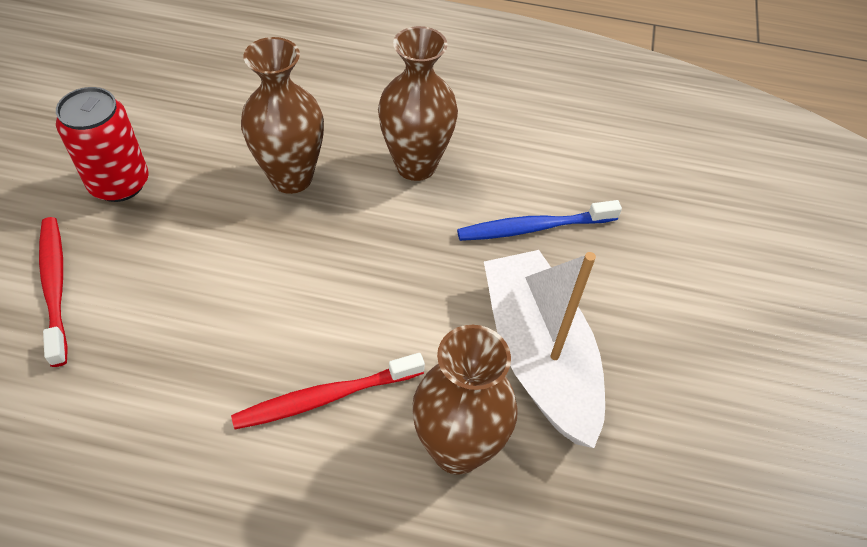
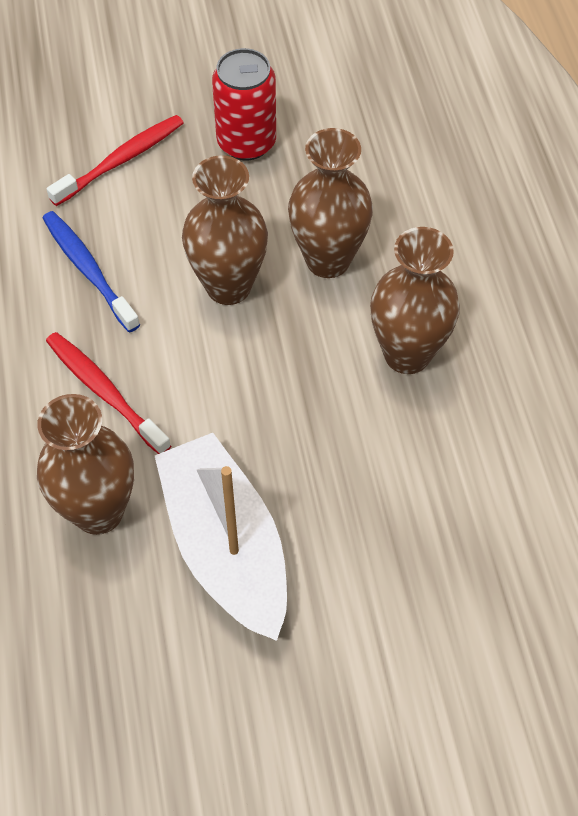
camera: 70 degrees right, 5 degrees up
(270, 255) = (228, 286): none -> brown vase
(533, 228) = (385, 491): blue toothbrush -> blue toothbrush (88, 270)
(539, 356) = (226, 547): white boat -> white boat turned 75 degrees counterclockwise

